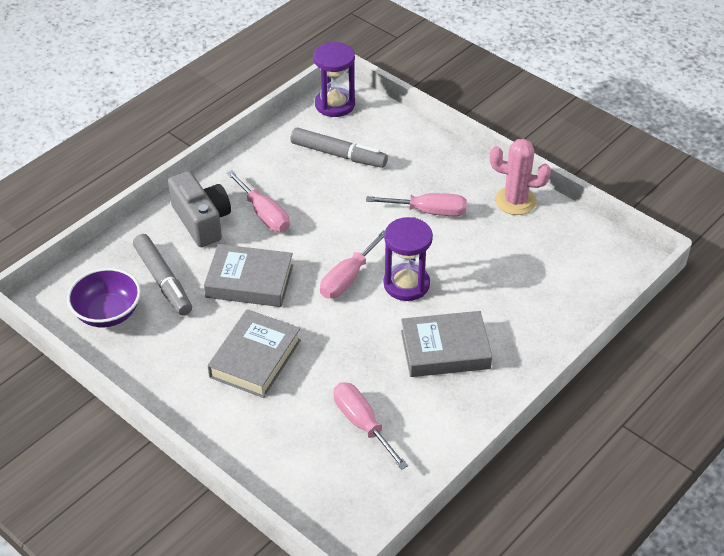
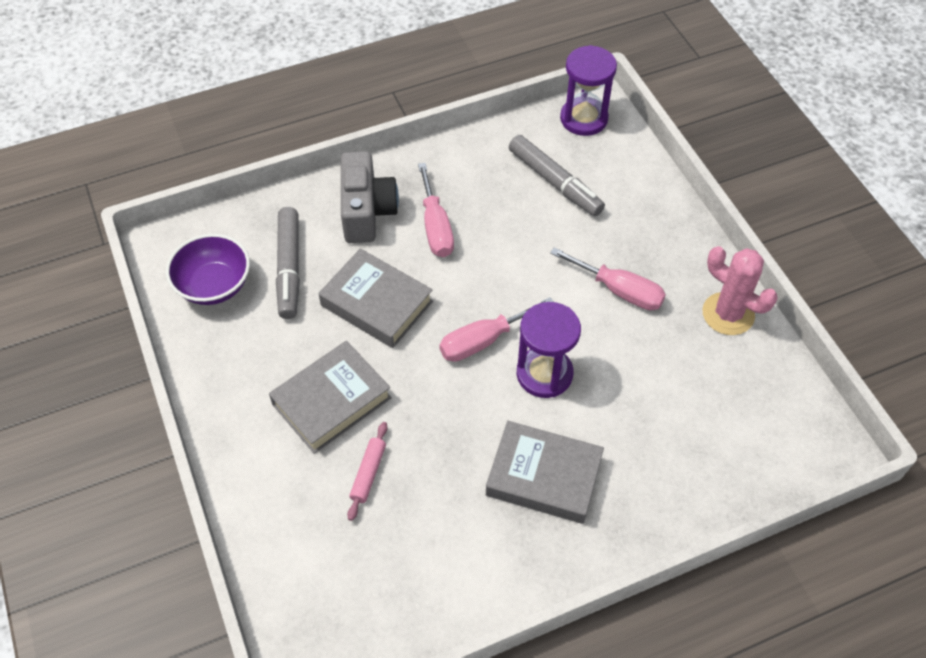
camera: 25 degrees right, 10 degrees up
(314, 395) = (368, 473): none -> pink rolling pin
(362, 423) = (401, 532): pink screwdriver -> none

